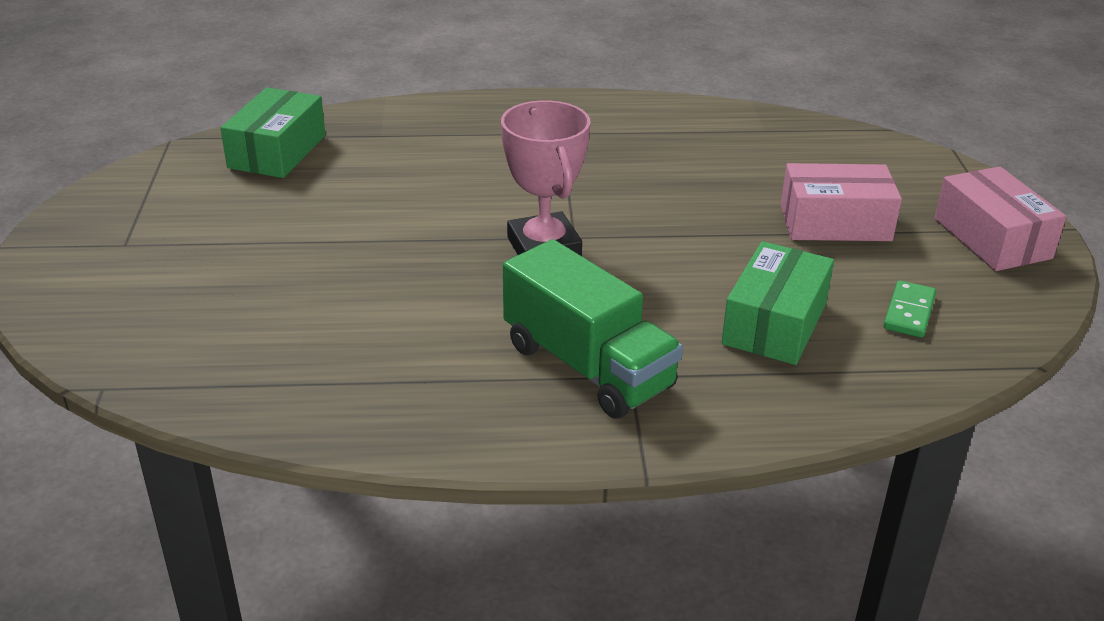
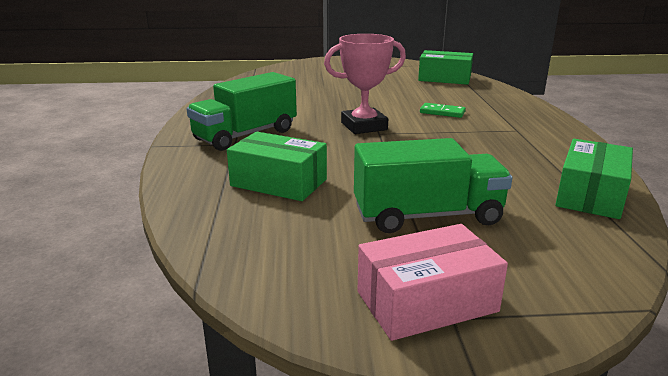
camera: 90 degrees right, 10 degrees down
(758, 128) = (590, 195): none -> green box
(835, 223) = (427, 215): pink box -> green truck
(909, 312) = (288, 234): green domino -> green domino (442, 112)

